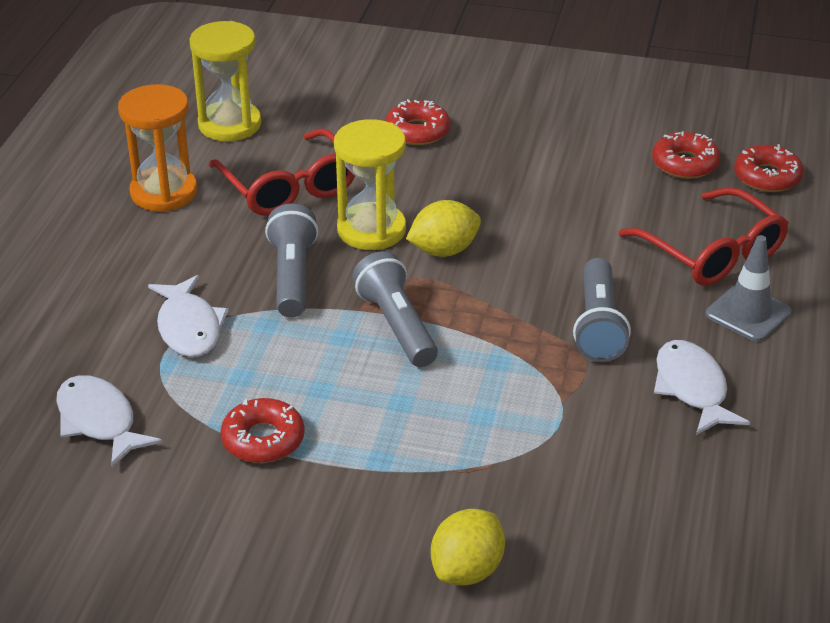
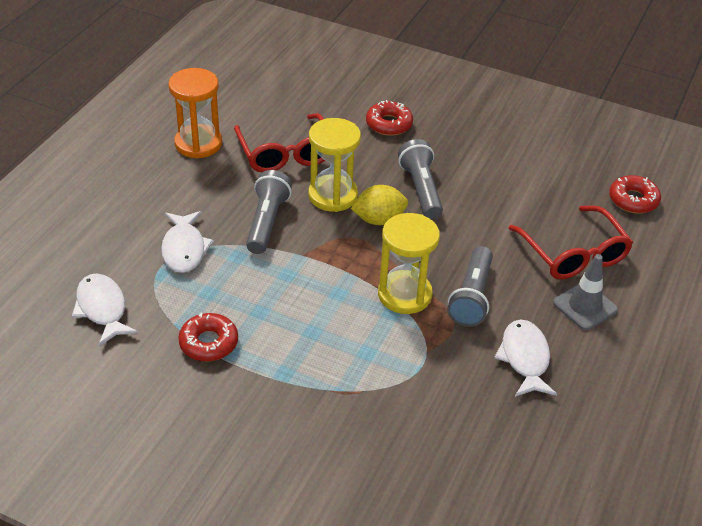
camera: 10 degrees right, 5 degrees up
(229, 125) = (259, 99): yellow hourglass -> yellow hourglass (404, 294)
(396, 325) = (328, 272): grey flashlight -> grey flashlight (421, 189)
(467, 570) = (319, 469): yellow lemon -> none
(685, 164) = (575, 180): red donut -> none

